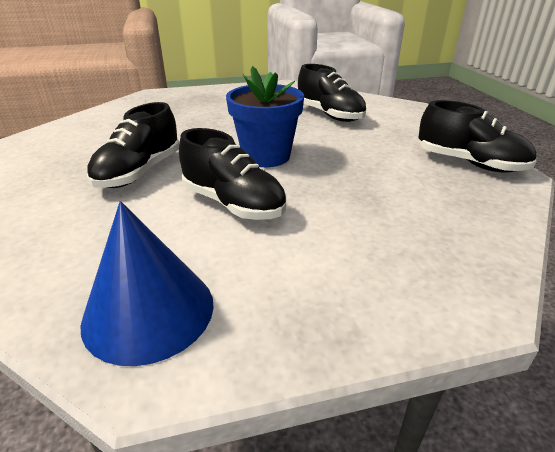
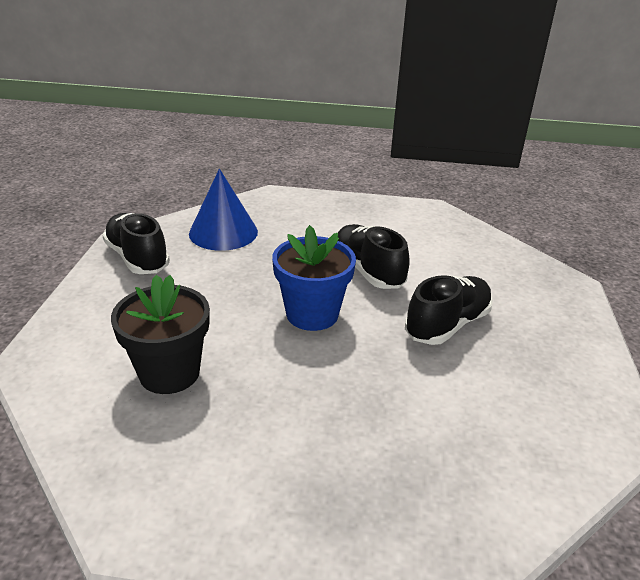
camera: 160 degrees left, 0 degrees up
(149, 311) = (432, 226): blue cone -> blue cone (223, 232)
(329, 115) = (169, 373): black shoe -> black flower pot

